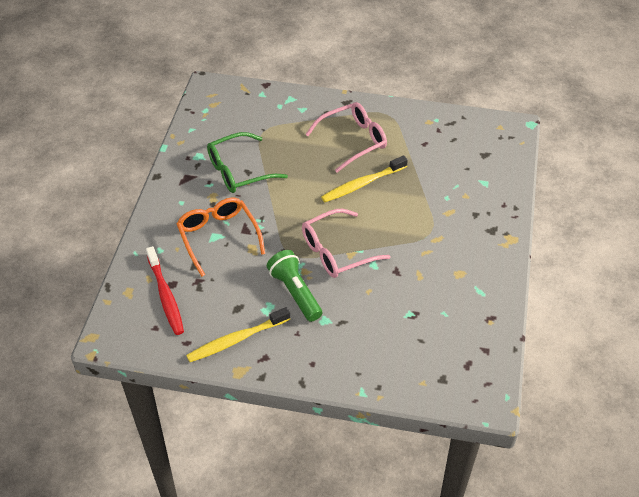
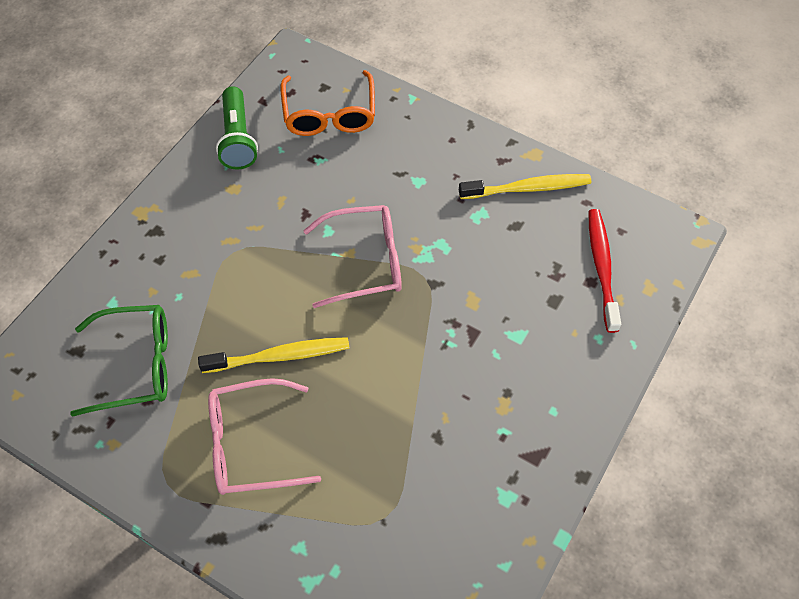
camera: 160 degrees left, 10 degrees up
(218, 237) = (513, 333): orange glasses -> orange glasses (329, 114)
(238, 171) = (451, 442): green glasses -> green glasses (137, 365)
(295, 292) = (439, 224): green flashlight -> green flashlight (238, 139)

